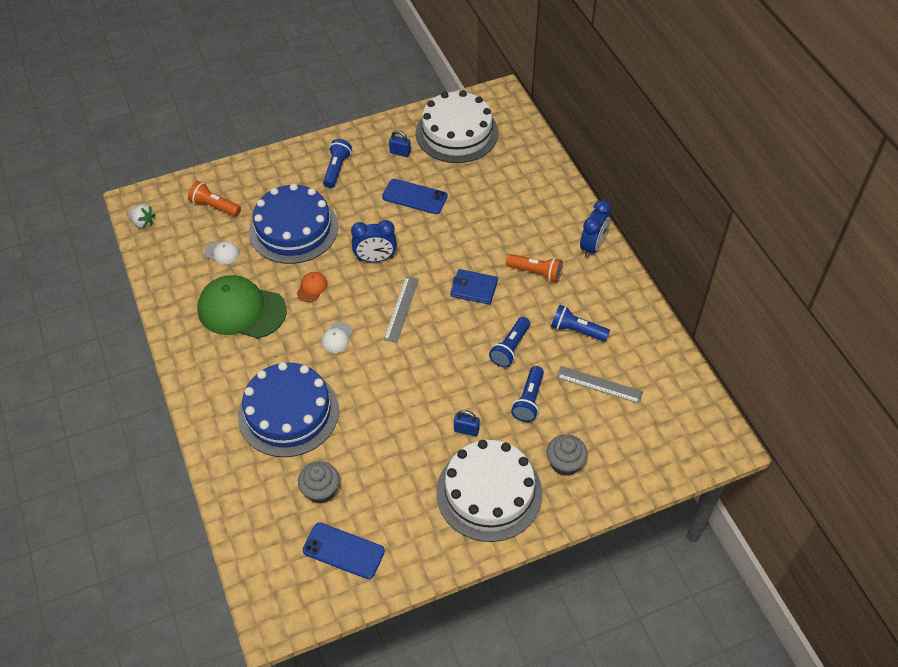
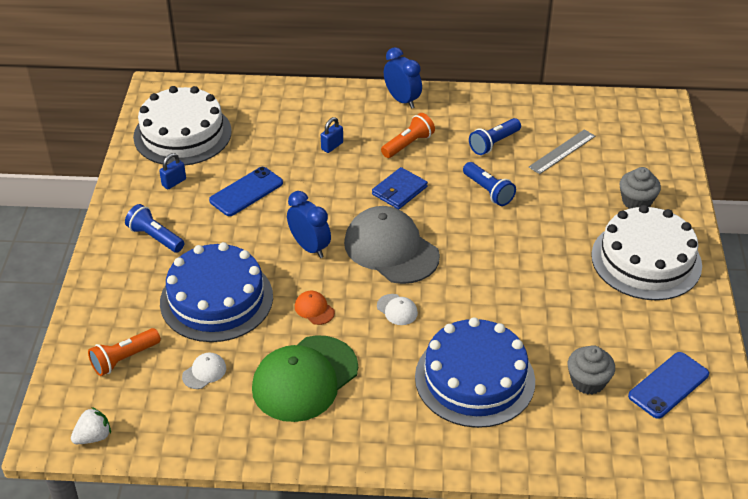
camera: 65 degrees left, 10 degrees down
(375, 259) = (310, 247): blue clock -> blue clock turned 60 degrees counterclockwise
(401, 309) = (391, 249): grey ruler -> grey cap
(466, 430) = (568, 252): blue padlock -> blue padlock (332, 146)
(529, 400) = (555, 200): blue flashlight -> none

